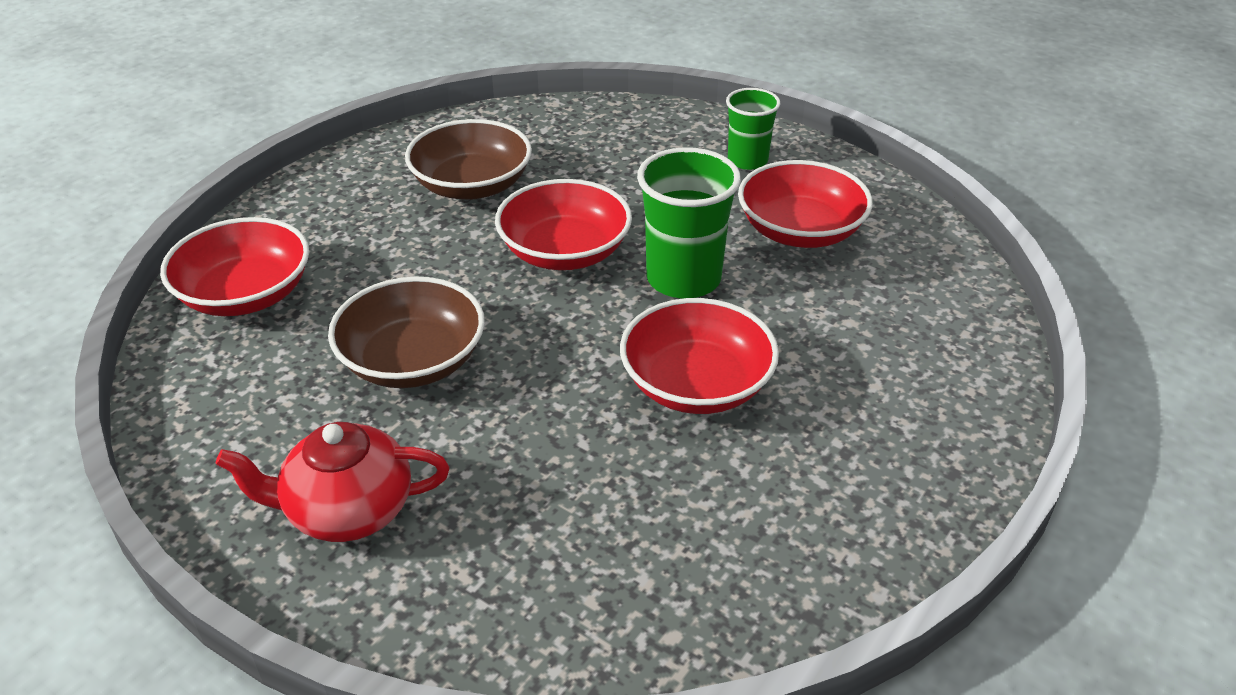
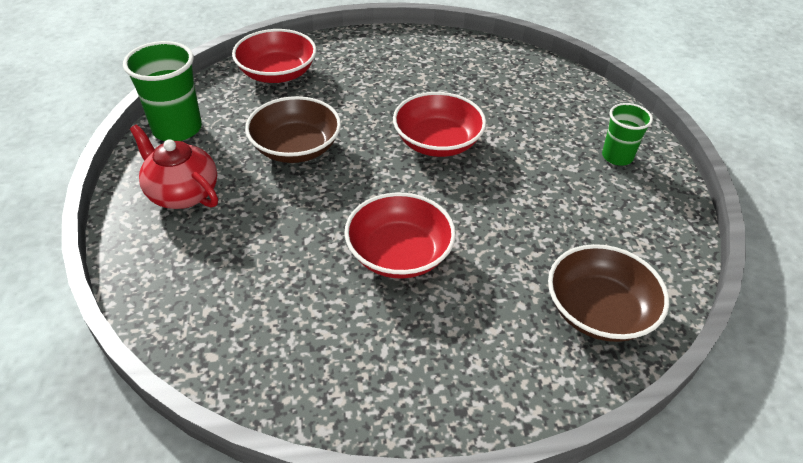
camera: 45 degrees right, 5 degrees up
(472, 185) = (443, 81): brown bowl -> brown bowl (599, 311)
(683, 279) = (476, 197): green cup -> green cup (177, 129)
(800, 231) = (586, 216): red bowl -> none

